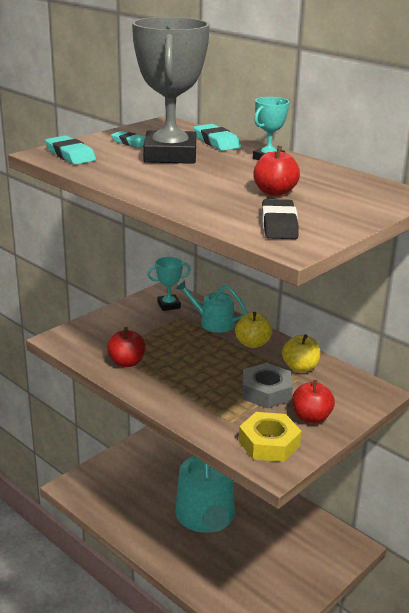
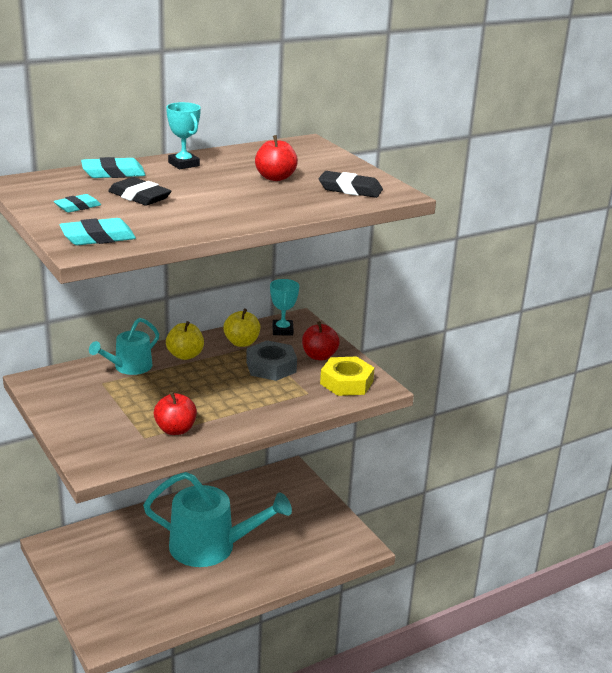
camera: 75 degrees left, 0 degrees up
(169, 305) = (70, 385): turquoise trophy -> turquoise trophy (282, 330)
(170, 155) = (139, 196): grey trophy -> black eraser

